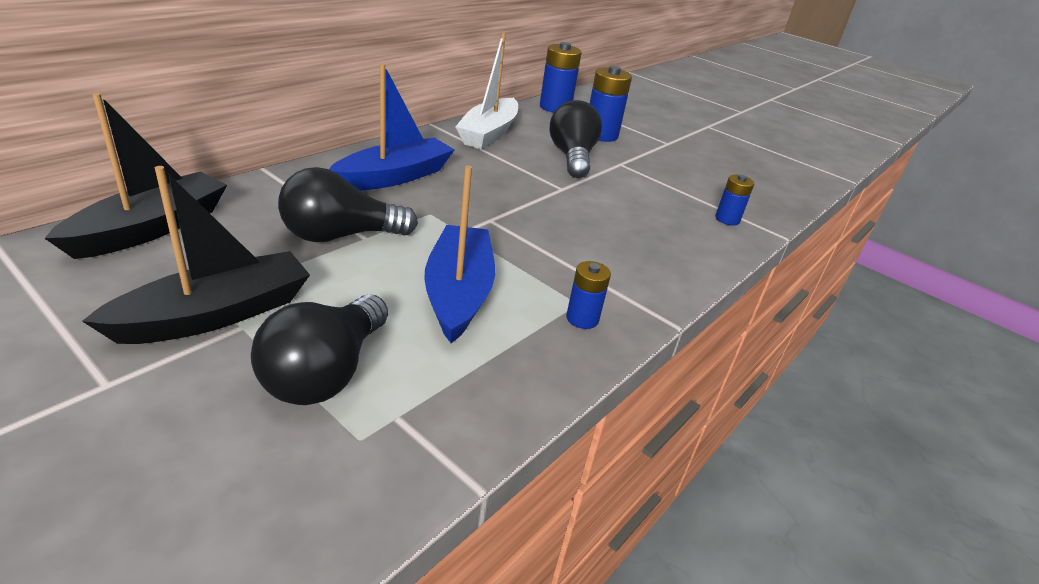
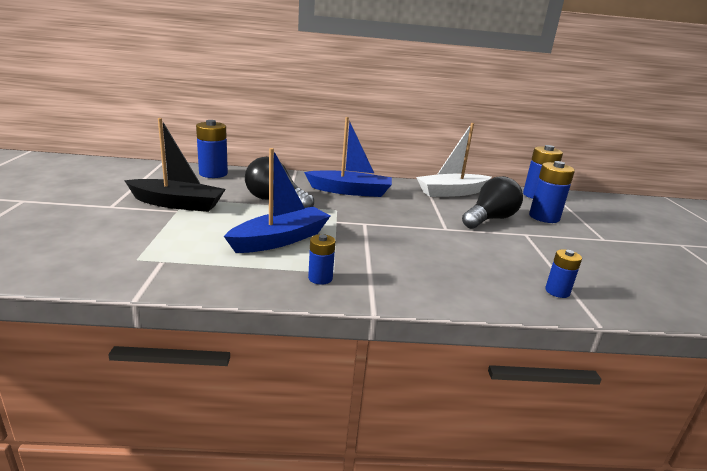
camera: 50 degrees right, 10 degrees down
(151, 228) = (213, 174): black boat -> blue battery
(325, 373) = (170, 236): black light bulb -> none

